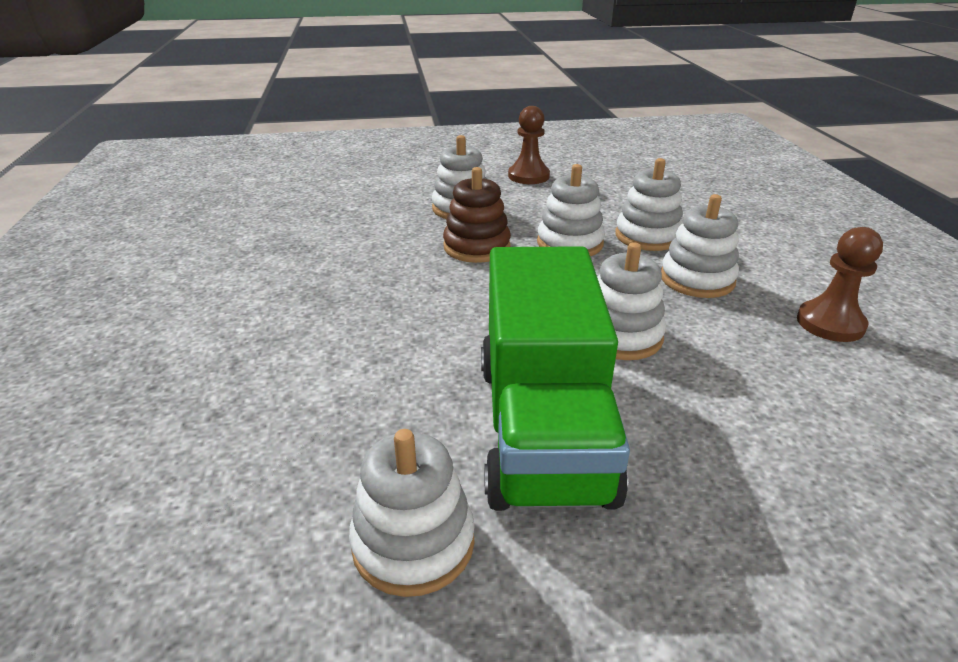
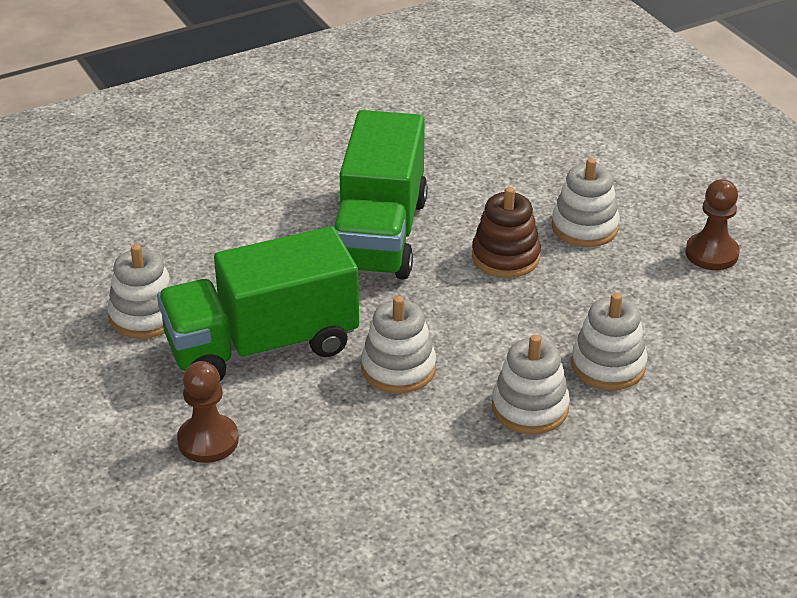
camera: 70 degrees right, 5 degrees up
(389, 302) = (379, 235): none -> green truck
(570, 243) = (553, 313): white stacking toy -> none
(830, 323) = (493, 501): brown pawn -> brown pawn (208, 440)

